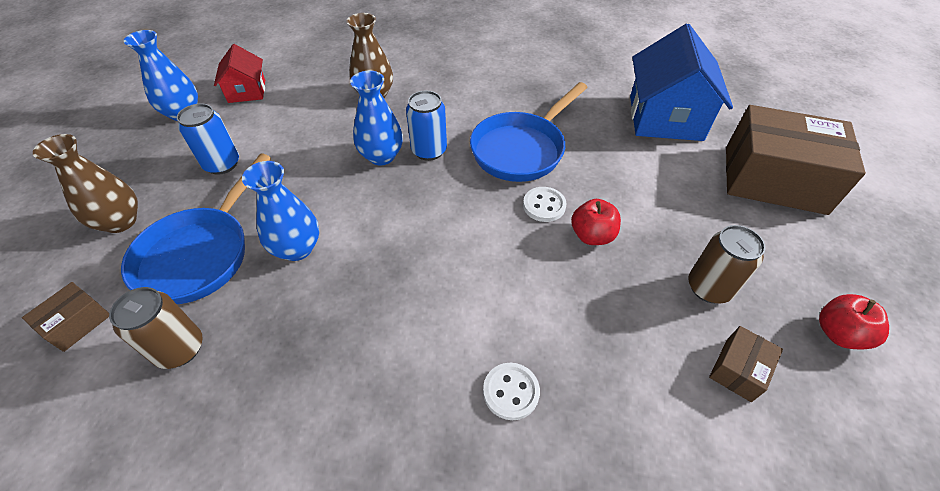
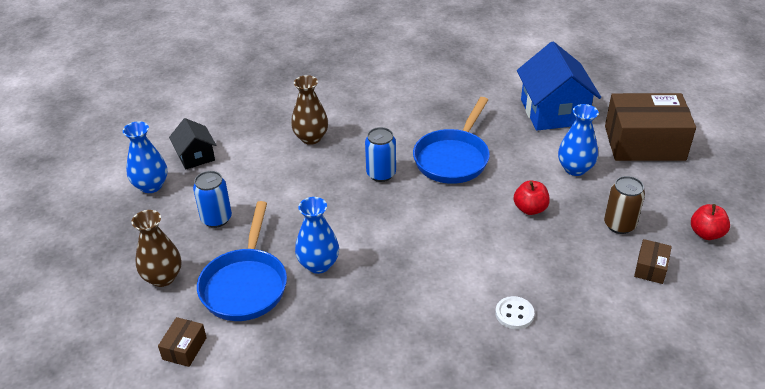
camera: 15 degrees left, 10 degrees down
(180, 349) = (274, 345): brown can -> none
(247, 91) = (195, 156): red house -> black house
(381, 156) = (345, 186): blue vase -> blue vase (575, 169)
(544, 205) = (488, 196): white button -> none

